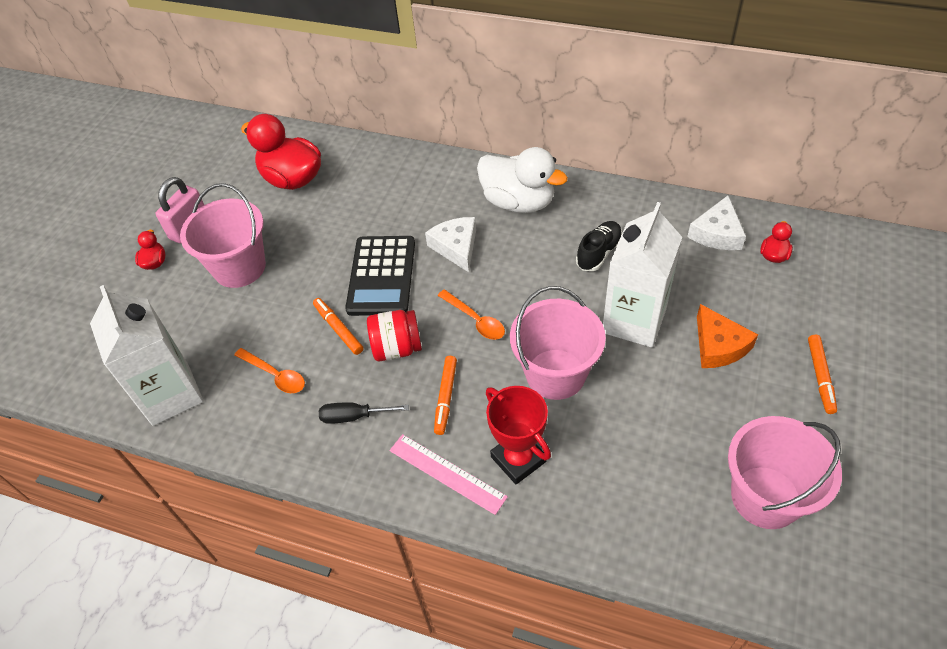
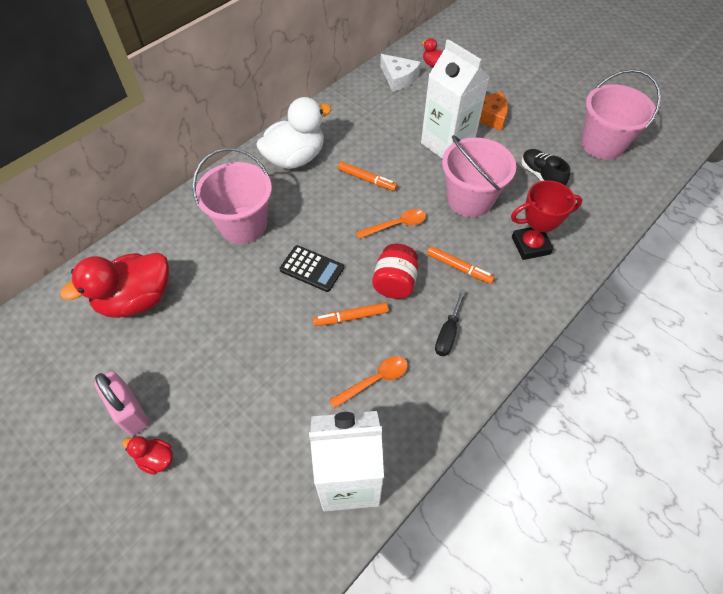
camera: 70 degrees left, 5 degrees up
(239, 267) = (223, 377): pink bucket -> pink bucket (243, 225)
(381, 276) = (312, 269): black calculator -> black calculator, size x0.62
(447, 473) = (525, 290): pink ruler -> none
(456, 247) = (314, 210): white cheese -> none
(599, 253) = (377, 136): black shoe -> black shoe (541, 176)
(820, 377) = (532, 88): orange marker -> orange marker (367, 180)

